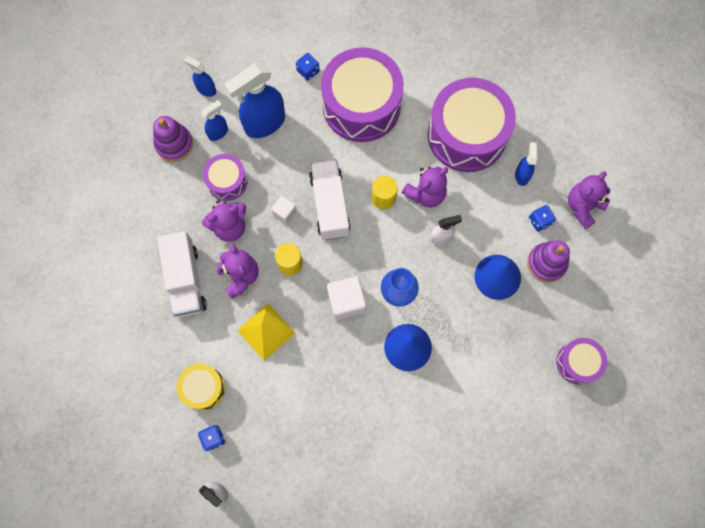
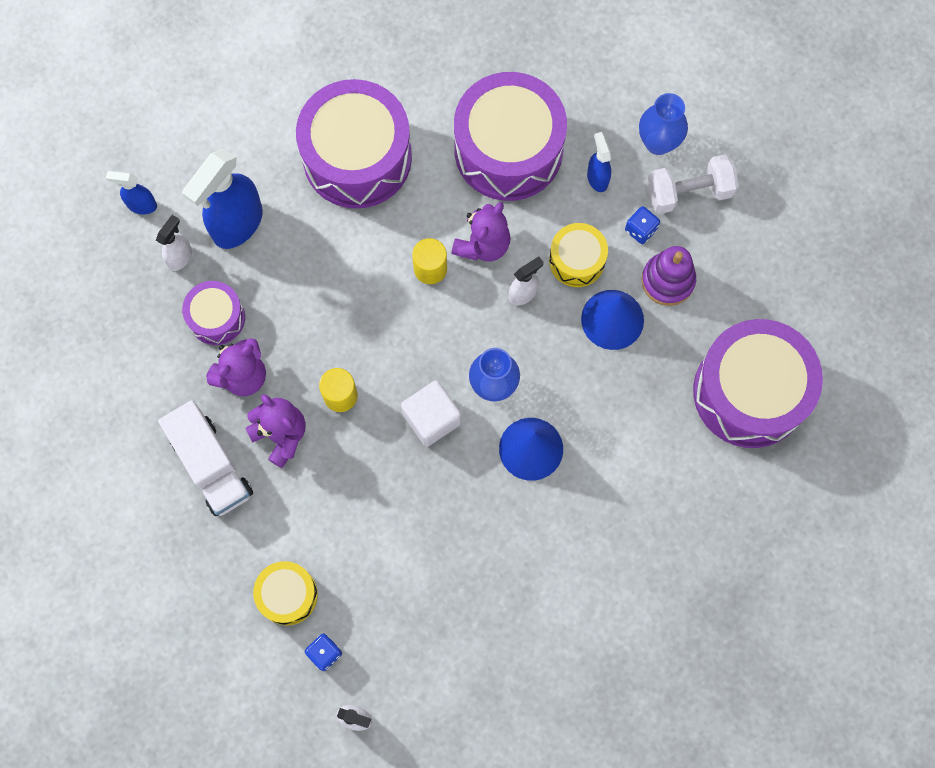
camera: 20 degrees left, 0 degrees up
(174, 144) = (127, 292): purple stacking toy -> none
(218, 132) = (180, 257): blue spray bottle -> white spray bottle
(266, 331) = (342, 493): yellow pyramid -> none
(284, 212) = (308, 332): white cube -> none
(308, 71) = (269, 135): blue dice -> none
(330, 205) = (364, 302): white truck -> none
(487, 227) = (577, 260): none -> yellow drum
(573, 165) = (658, 142): none -> blue vase
(577, 363) = (750, 392): purple drum -> purple drum, size x1.98
(583, 207) = (688, 192): purple teddy bear -> white dumbbell

